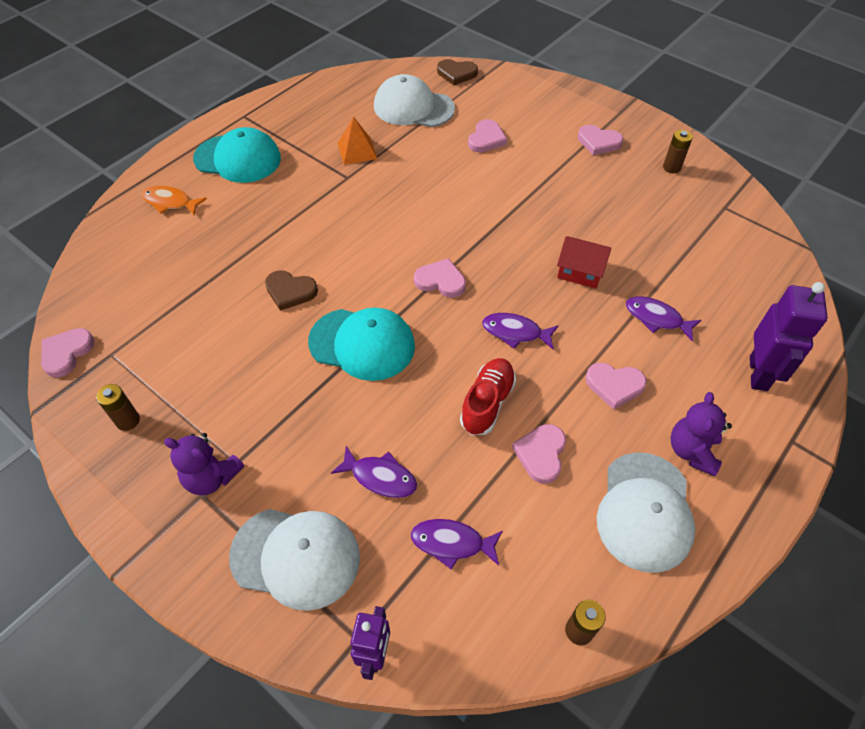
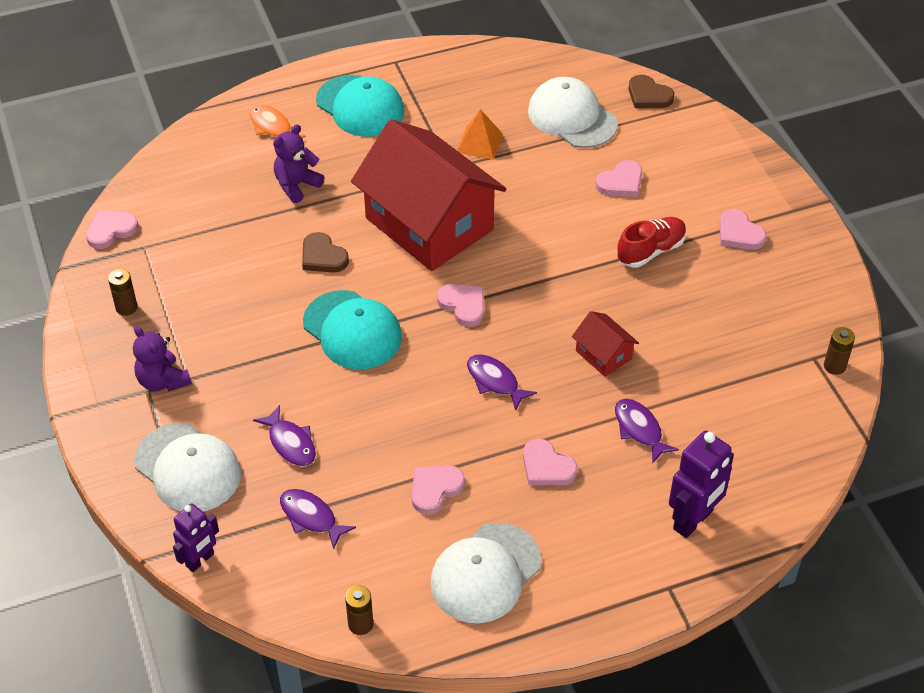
camera: 30 degrees right, 5 degrees down
(363, 227) = (429, 224): none -> red house
(487, 403) = (422, 428): red shoe -> red shoe (651, 251)
(671, 167) = (795, 293): brown battery -> brown battery (834, 366)
(692, 451) = (568, 550): purple teddy bear -> purple teddy bear (296, 185)

